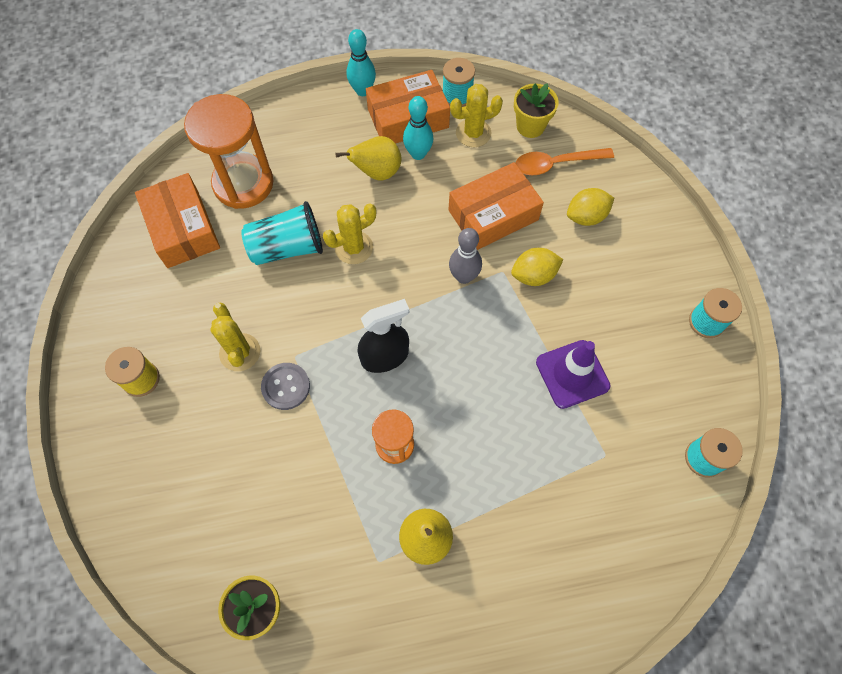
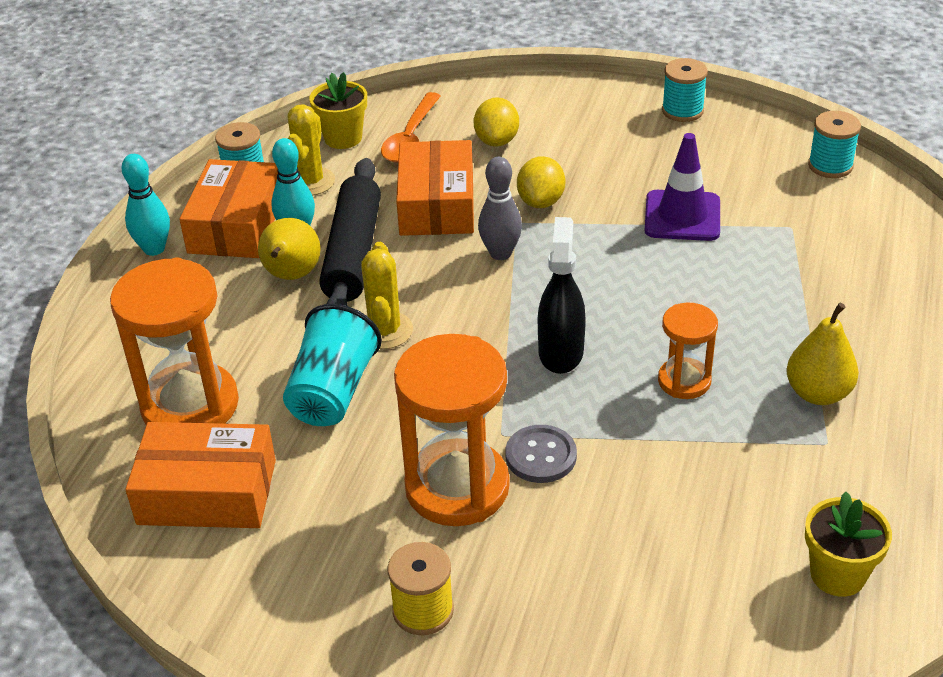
camera: 60 degrees left, 25 degrees down
(240, 352) = (457, 487): yellow cactus -> orange hourglass
(416, 193) = (353, 253): none -> black rolling pin

